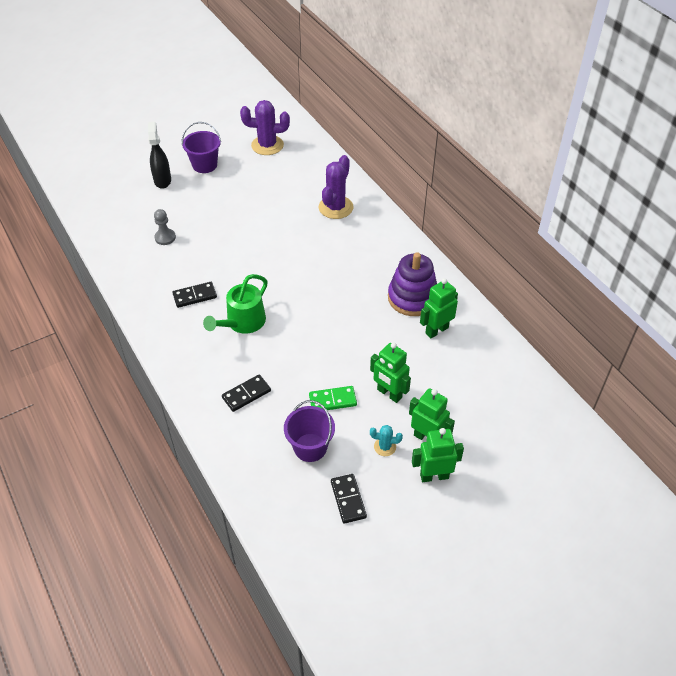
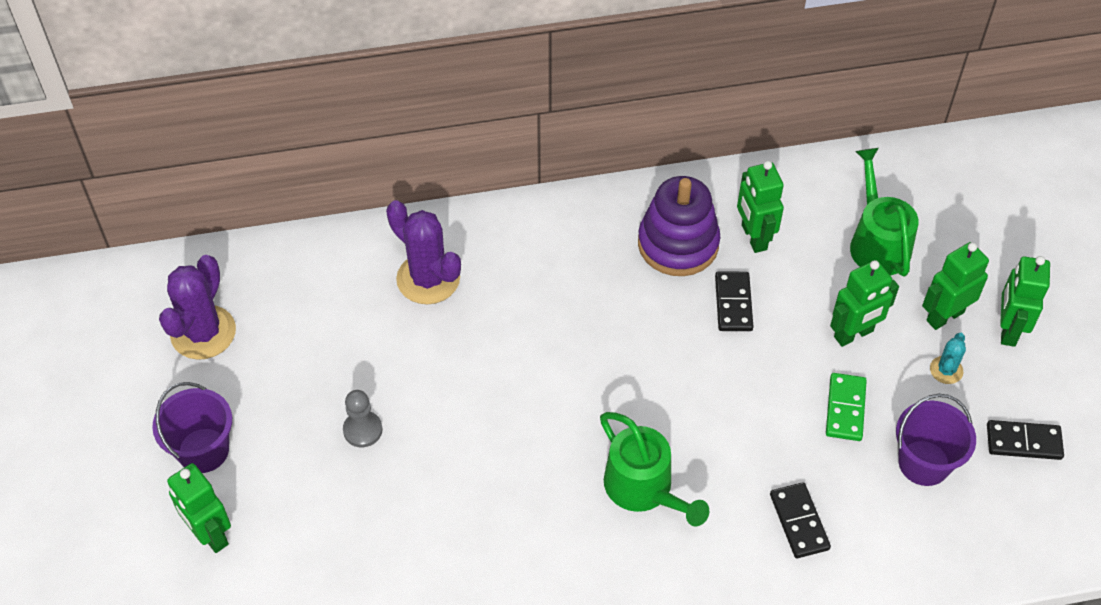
camera: 70 degrees left, 5 degrees up
(162, 180) = (210, 534): black spray bottle -> green robot
(165, 237) = (380, 564): grey pawn -> grey pawn (363, 430)
(195, 296) = (554, 548): black domino -> black domino (733, 303)
(467, 392) = (877, 243): none -> green watering can

